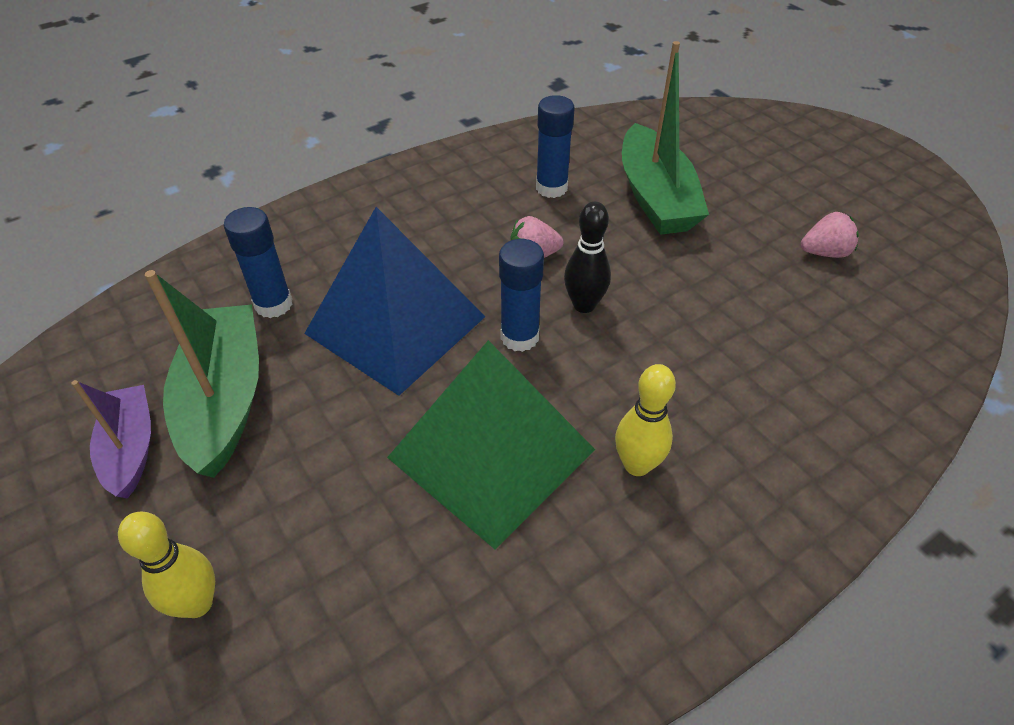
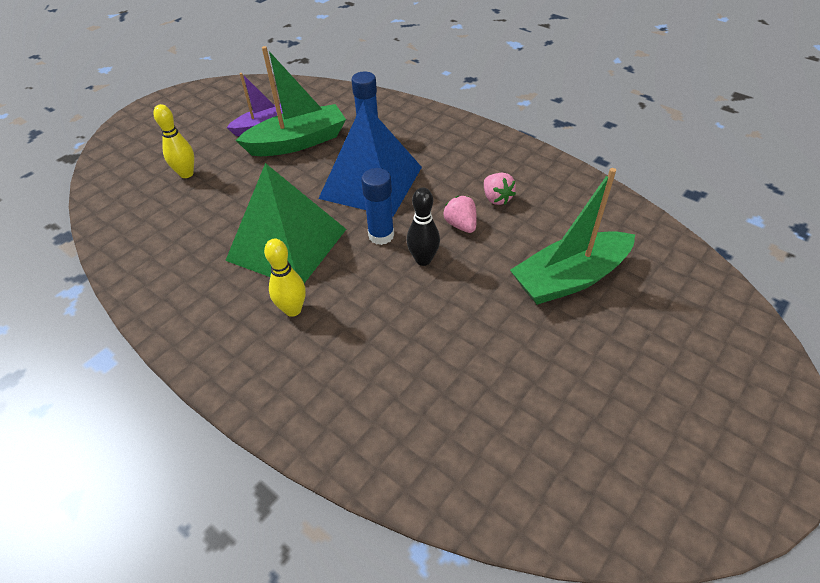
camera: 75 degrees right, 0 degrees up
(551, 188) = (542, 218): blue glue stick -> none
(824, 252) = (561, 405): pink strawberry -> pink strawberry (496, 198)

